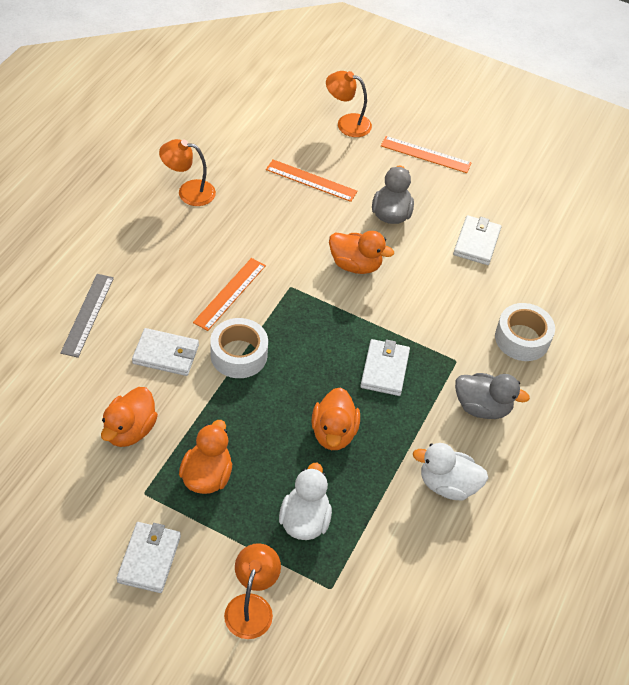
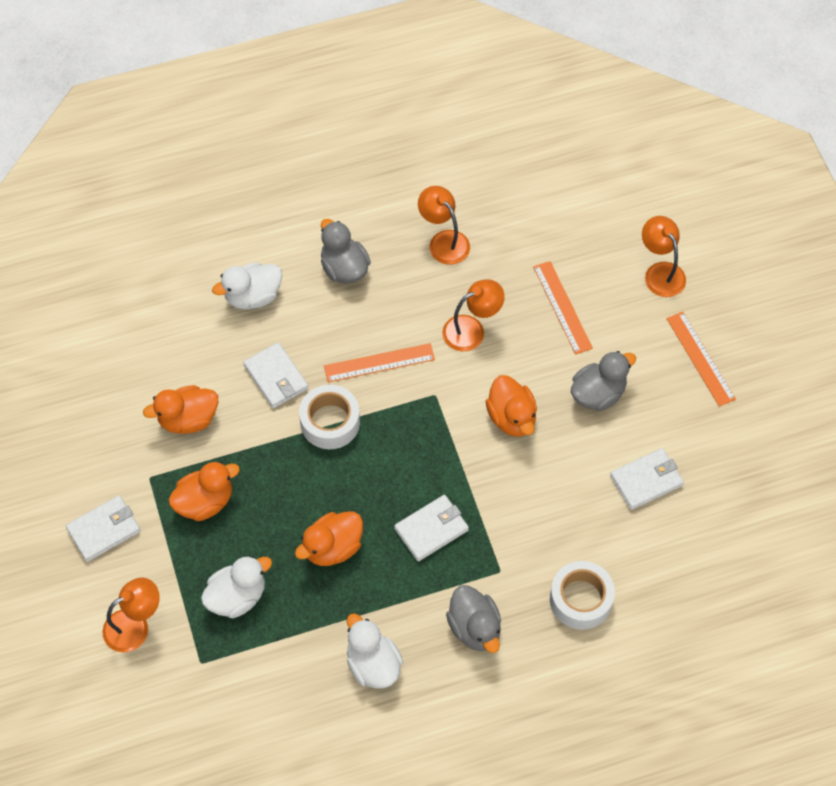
camera: 50 degrees right, 10 degrees up
(88, 314) = (253, 296): grey ruler -> white duck
(137, 252) = (344, 268): none -> grey duck
(269, 231) = (471, 329): none -> orange lamp

